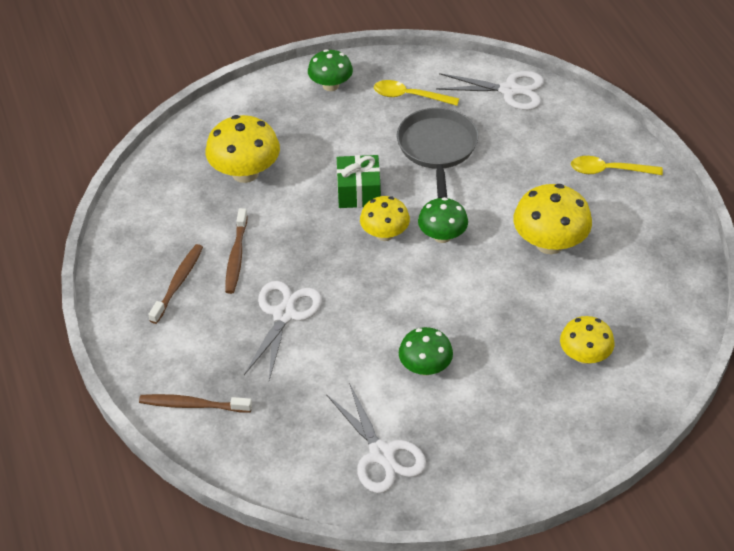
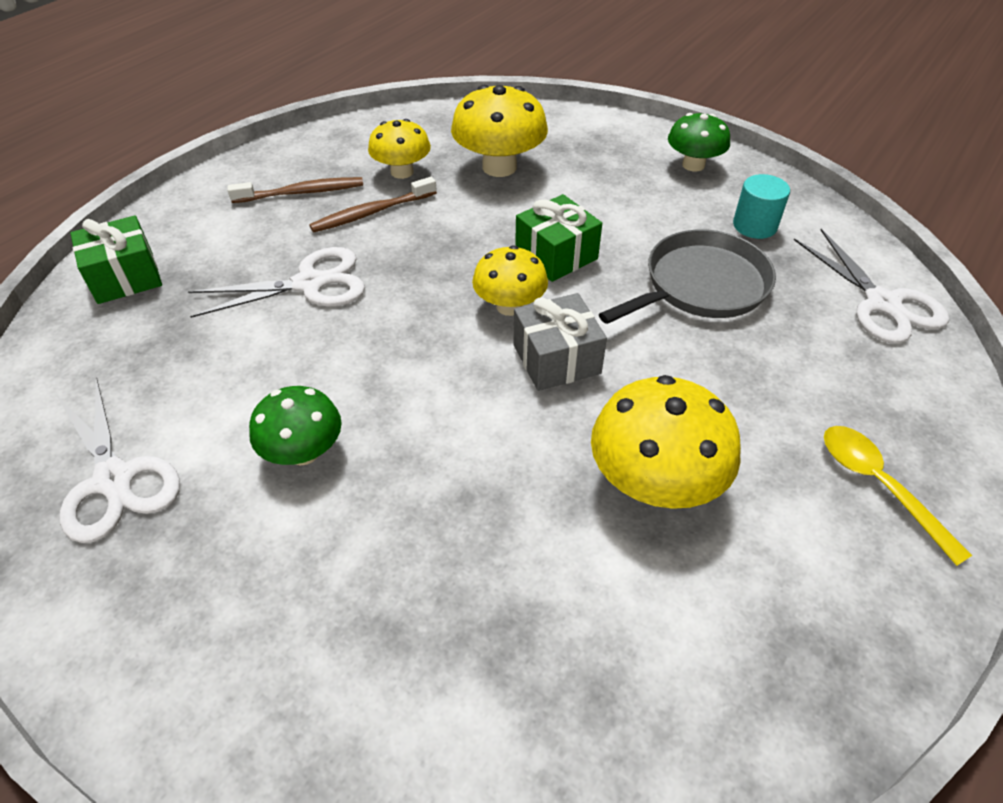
camera: 55 degrees right, 0 degrees up
(192, 405) = (125, 277): brown toothbrush -> green gift
(381, 454) = (114, 479): white scissors -> white scissors turned 60 degrees counterclockwise
(409, 96) = (754, 226): yellow spoon -> turquoise cylinder
(442, 236) = (556, 359): green mushroom -> grey gift
(584, 356) = (457, 651): yellow mushroom -> yellow mushroom (402, 172)

